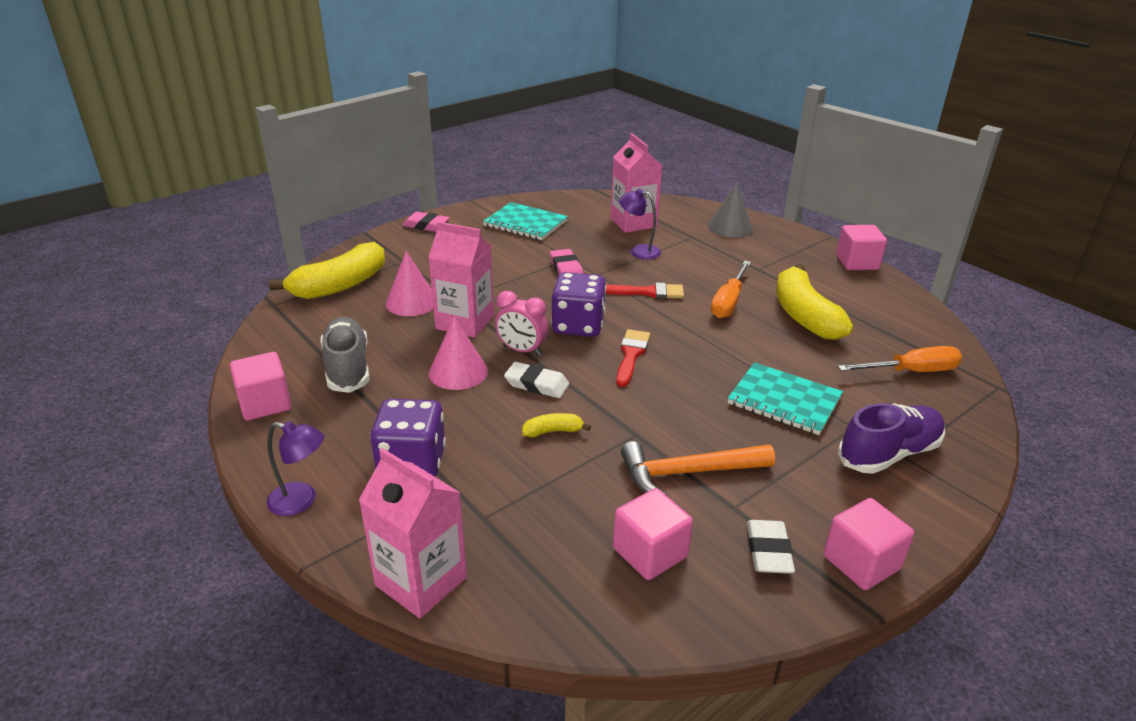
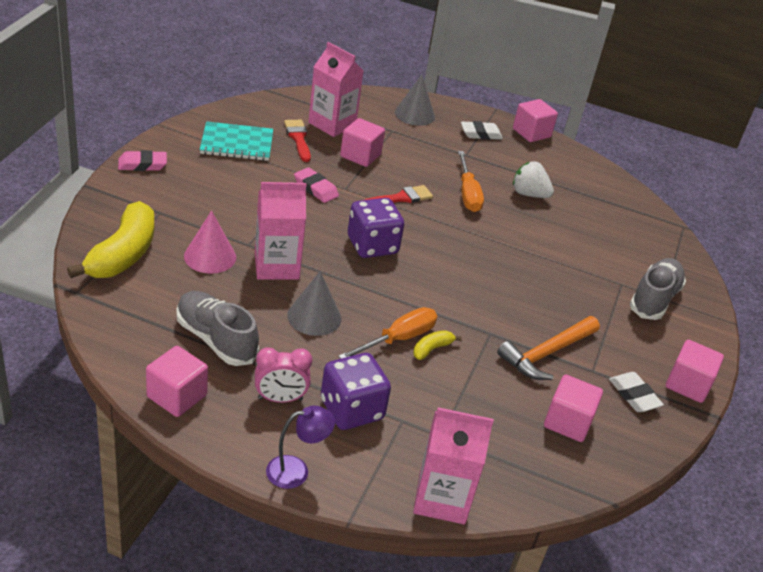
camera: 35 degrees left, 5 degrees up
(458, 372) = (314, 317): pink cone -> grey cone
(522, 350) = (348, 282): pink clock -> pink clock (280, 399)
(536, 384) = (386, 311): white eraser -> white eraser (480, 134)
(631, 355) = (434, 263): red brush -> red brush (298, 138)
(638, 251) = (360, 156): purple lamp -> pink cube
(784, 401) = (566, 275): turquoise notebook -> none
(804, 316) = (529, 194): yellow banana -> white strawberry
(888, 453) = (654, 299): purple shoe -> grey shoe
(911, 371) = (627, 227): orange screwdriver -> orange screwdriver (398, 339)

